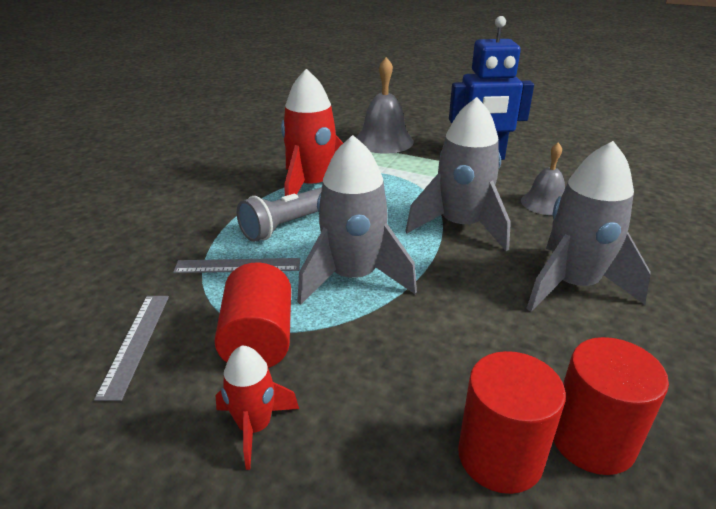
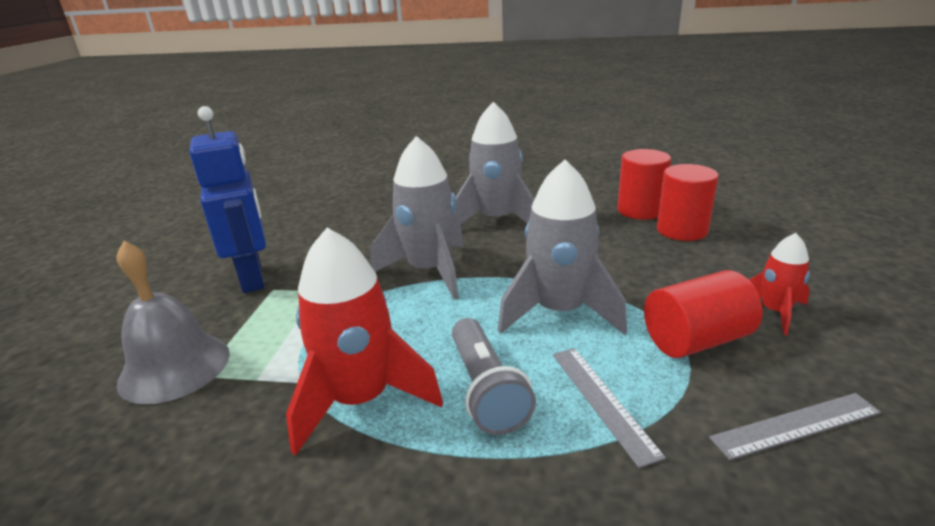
camera: 105 degrees left, 5 degrees down
(286, 226) = (486, 390): grey flashlight -> grey flashlight turned 45 degrees clockwise
(545, 203) = (366, 237): grey bell -> none

